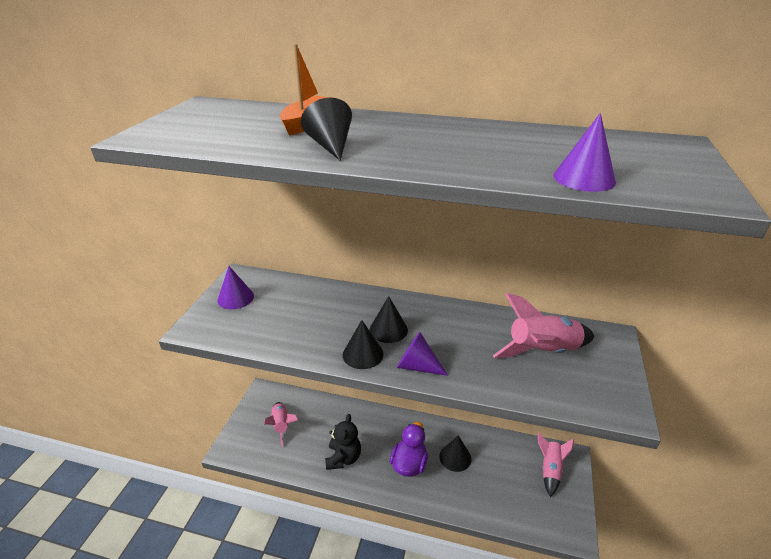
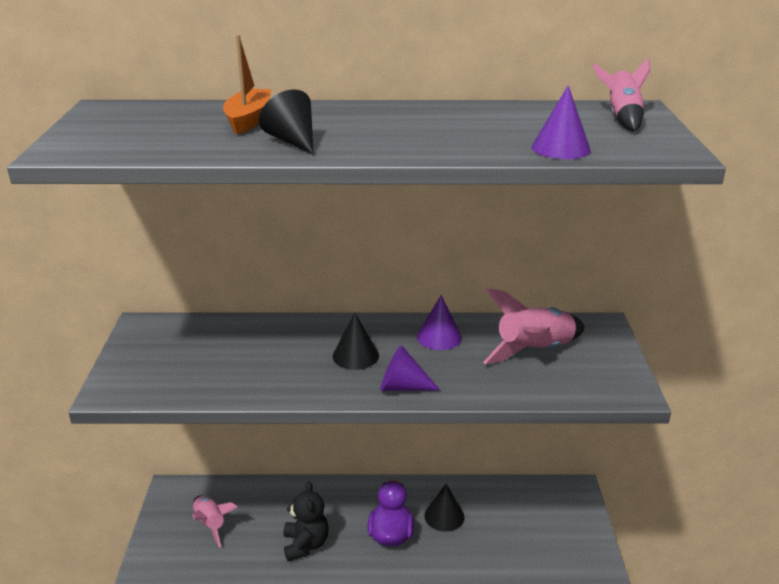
camera: 15 degrees left, 5 degrees down
(235, 298) = (148, 350): purple cone -> purple cone (439, 337)
(363, 354) = (335, 385): black cone -> none
(550, 470) = (557, 507): pink rocket -> pink rocket (622, 117)

